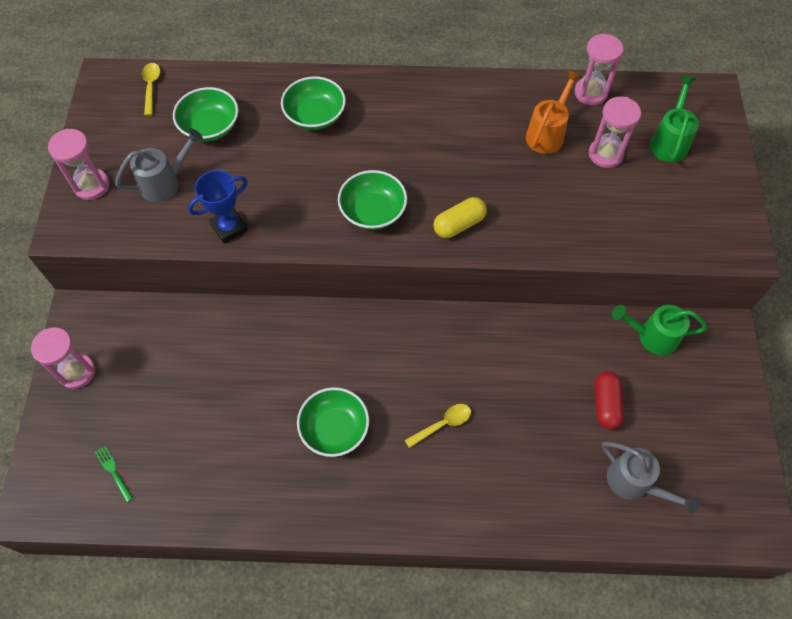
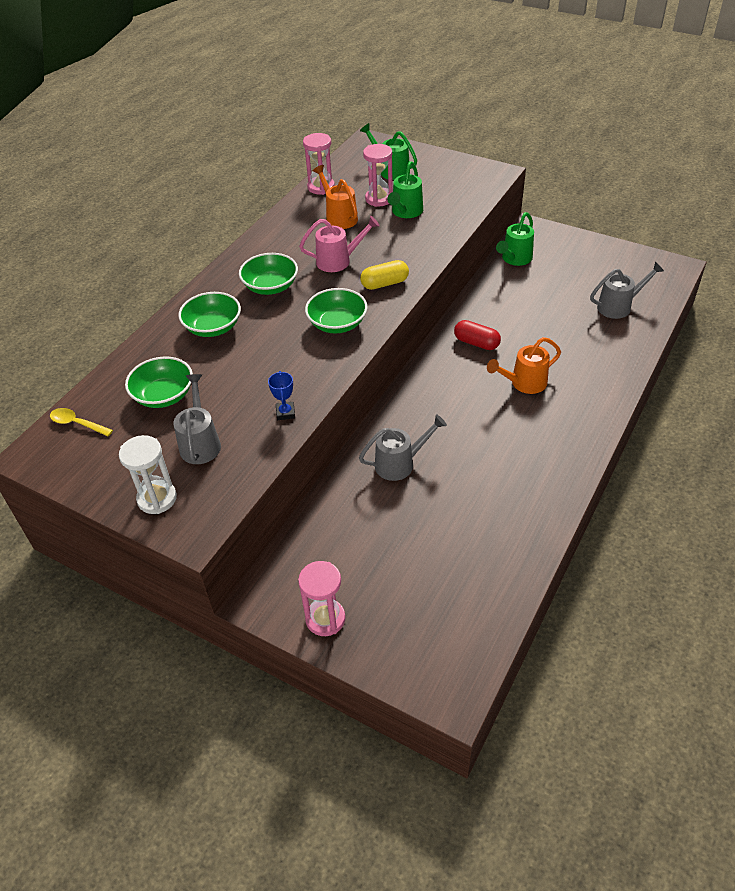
camera: 60 degrees left, 15 degrees down
(92, 185) = (157, 498): pink hourglass -> white hourglass
(113, 471) = (451, 616): green fork -> none
(229, 227) = (285, 413): blue trophy -> blue trophy, size x0.65
(274, 354) = (400, 463): none -> grey watering can
(334, 429) = (493, 447): green bowl -> green bowl (270, 286)
(443, 424) = (524, 383): yellow spoon -> orange watering can
(459, 224) = (385, 283): yellow capsule -> yellow capsule turned 75 degrees clockwise
(472, 167) = (339, 261): none -> pink watering can
(597, 190) = (405, 212): none -> green watering can
(605, 404) = (553, 298): red capsule -> red capsule (476, 343)

